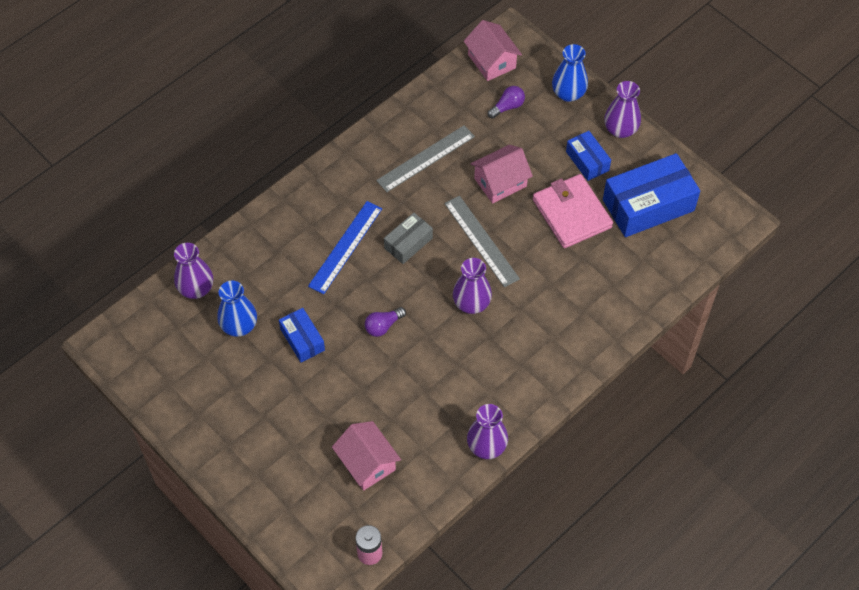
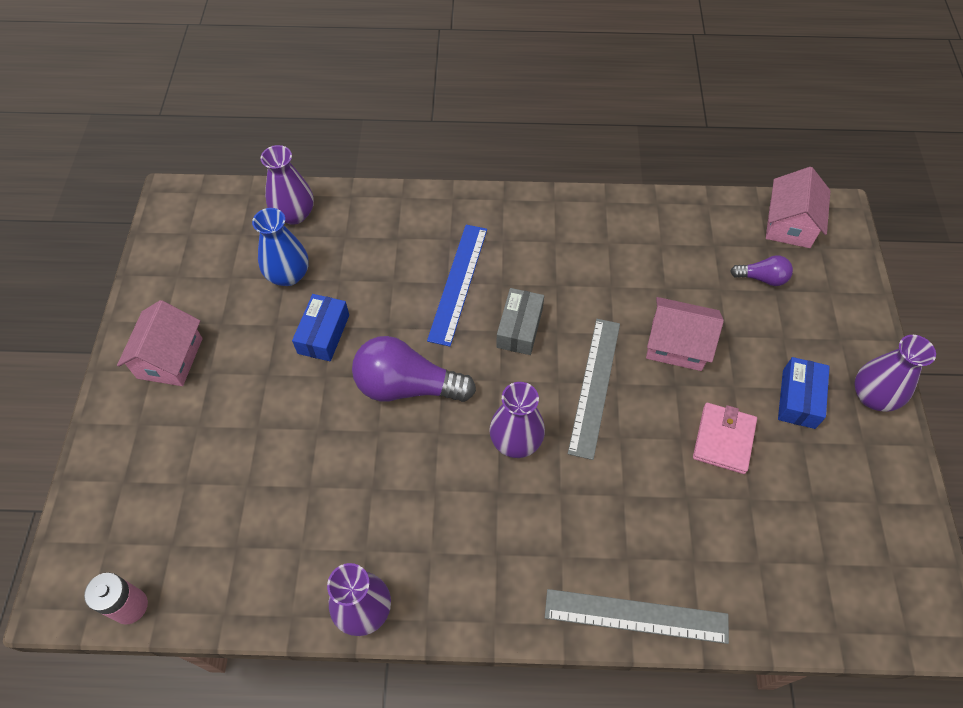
camera: 45 degrees right, 0 degrees up
(345, 247) = (458, 283): blue ruler -> blue ruler turned 60 degrees counterclockwise
(367, 463) = (237, 508): pink house -> pink house (170, 358)
(383, 326) = (407, 386): purple light bulb -> purple light bulb, size x1.95
(408, 243) = (519, 328): grey box -> grey box turned 75 degrees counterclockwise
(425, 158) = (624, 263): grey ruler -> grey ruler (636, 616)
(568, 93) = (845, 314): blue vase -> none
(571, 213) = (723, 439): pink wallet -> pink wallet, size x0.65
(648, 205) = (827, 505): blue box -> none

